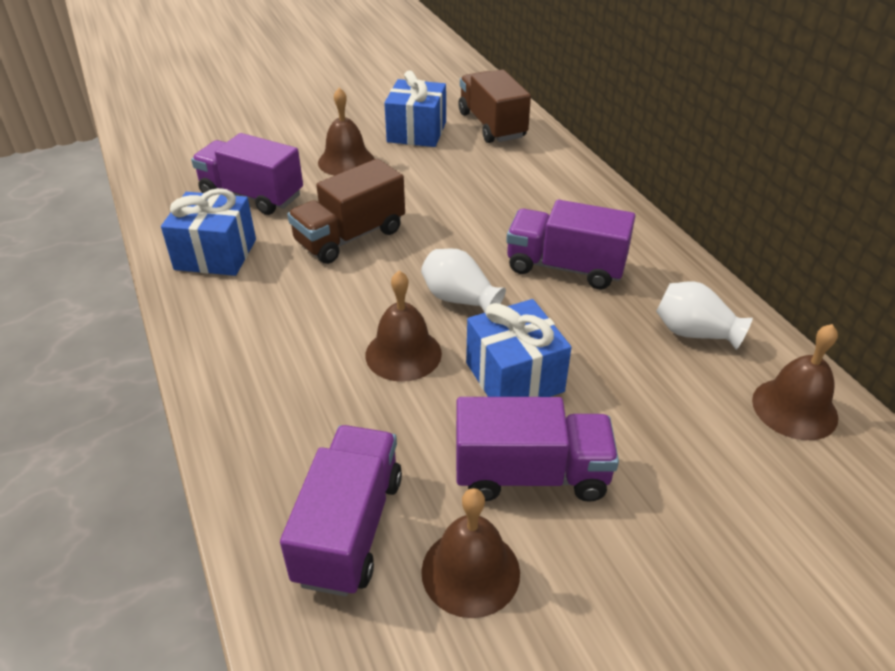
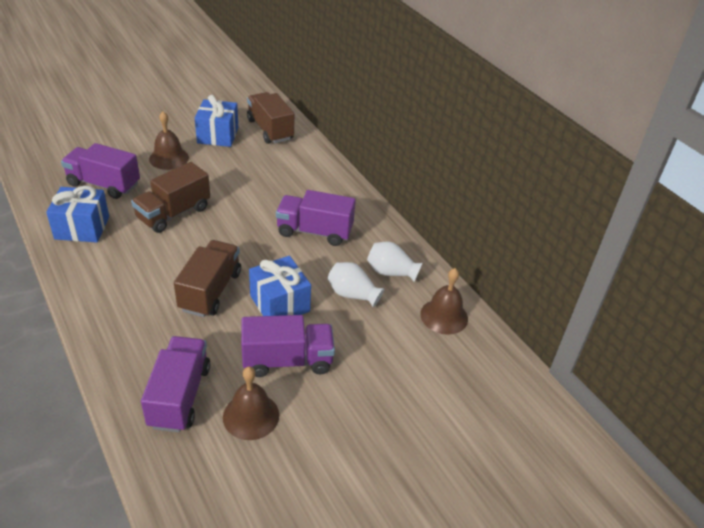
camera: 10 degrees left, 0 degrees up
(403, 354) = (210, 291): brown bell -> brown truck
(460, 299) = (246, 254): white vase -> white vase (352, 294)

